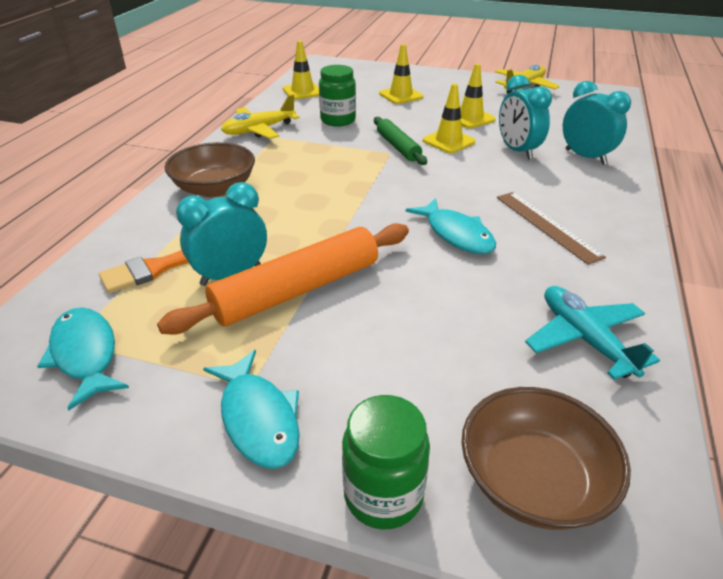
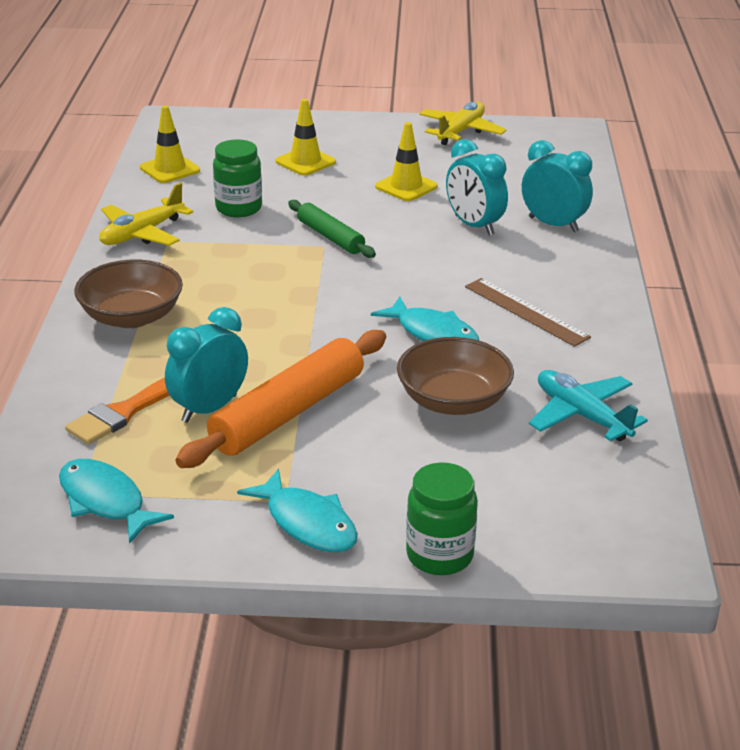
camera: 15 degrees left, 5 degrees down
(448, 141) = (389, 222): yellow traffic cone -> none
(533, 480) = (557, 526): brown bowl -> brown bowl (453, 401)

